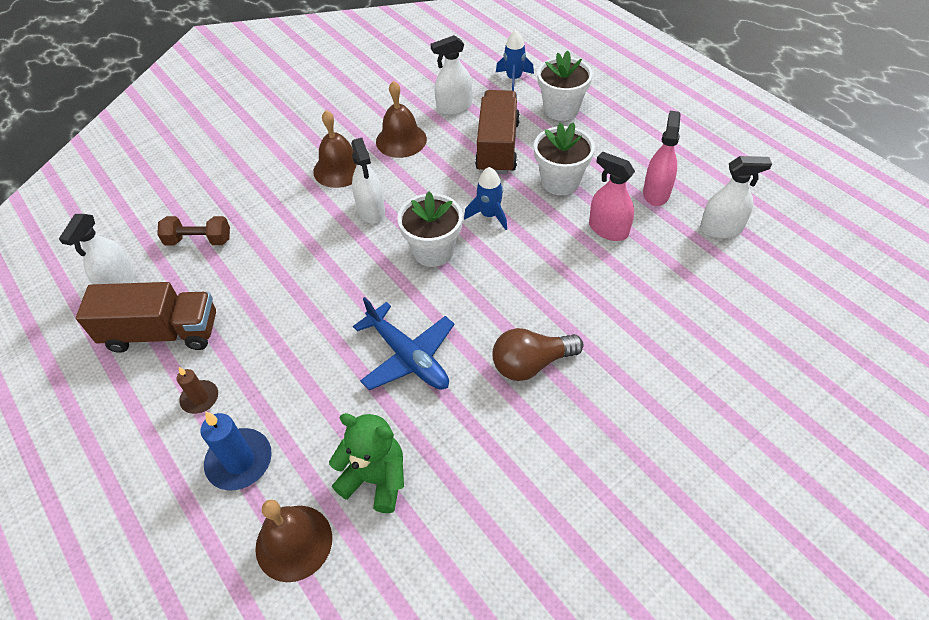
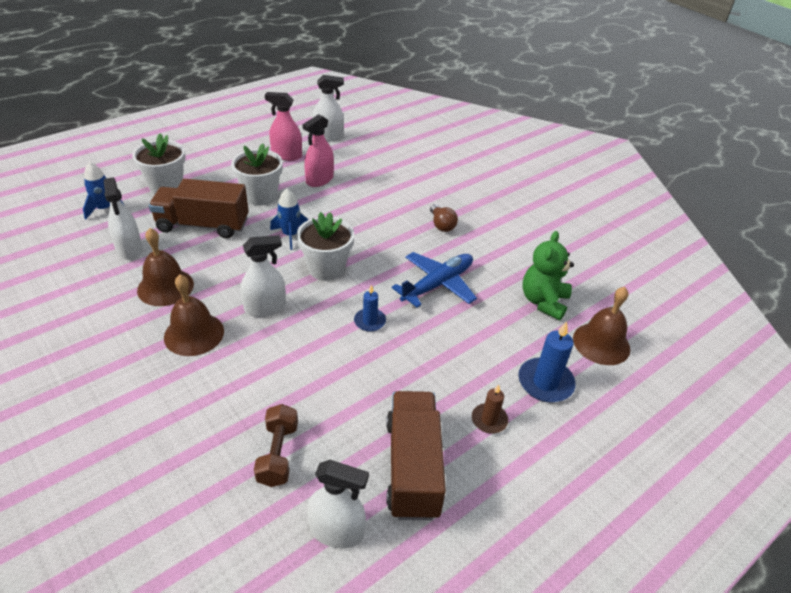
camera: 95 degrees left, 10 degrees down
(348, 293) = (370, 321): none -> blue candle
(531, 364) = (441, 225): brown light bulb -> brown light bulb, size x0.66
(721, 229) = (328, 137): white spray bottle -> white spray bottle turned 90 degrees clockwise

